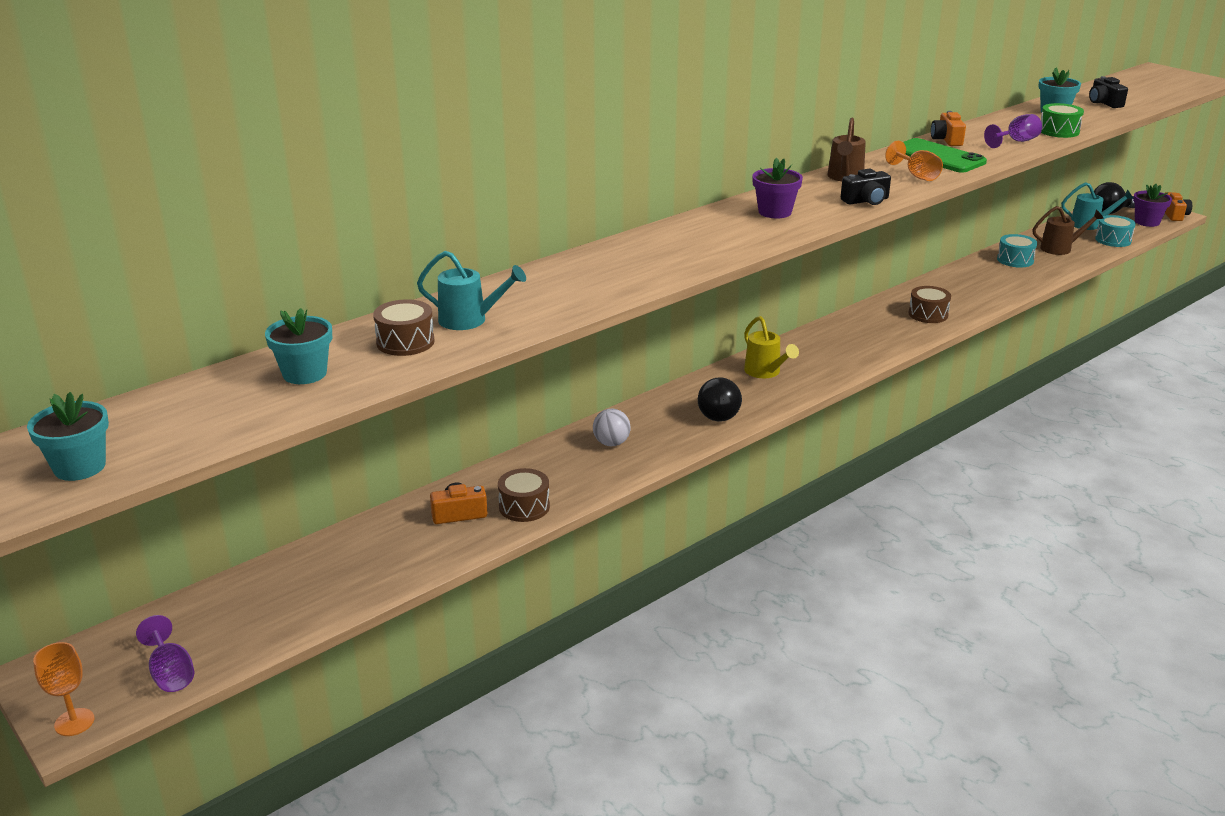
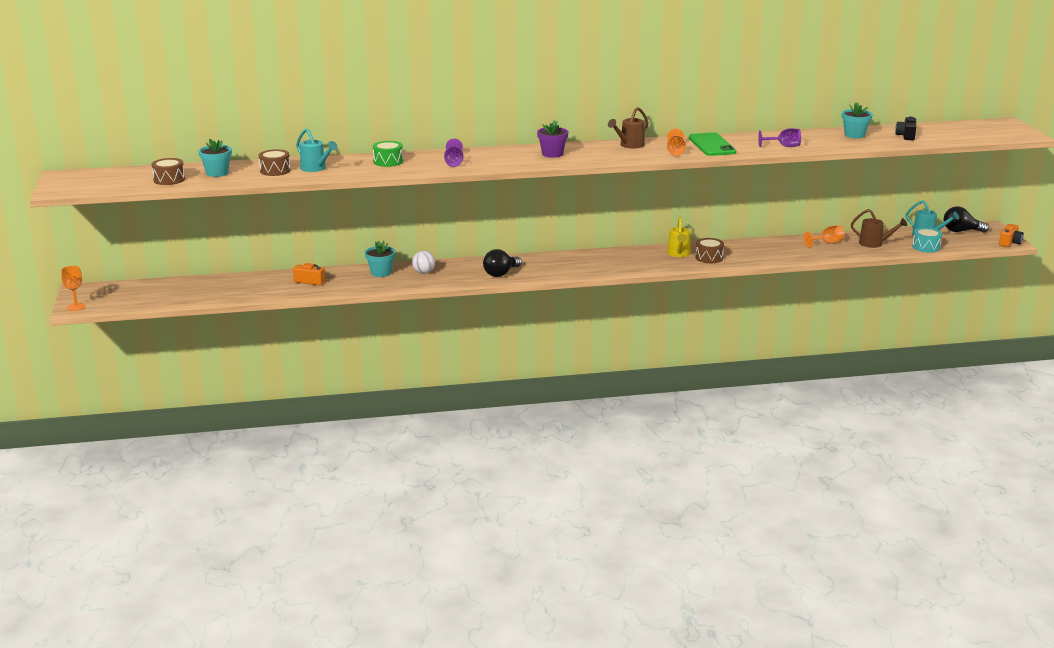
camera: 30 degrees right, 5 degrees down
(79, 467) = (95, 184): turquoise flower pot -> turquoise flower pot (381, 273)
(171, 673) = (126, 302): purple goblet -> purple goblet (454, 163)
(524, 507) = (344, 286): brown drum -> brown drum (169, 179)
(765, 372) = (557, 262): yellow watering can -> yellow watering can (679, 254)
(866, 201) = (616, 158): black camera -> none
(947, 140) = (740, 138): orange camera -> none
(1015, 260) = (827, 243): turquoise drum -> orange goblet
(1059, 131) = (829, 146): green drum -> green drum (388, 161)
(1147, 222) = (977, 242): purple flower pot -> none

